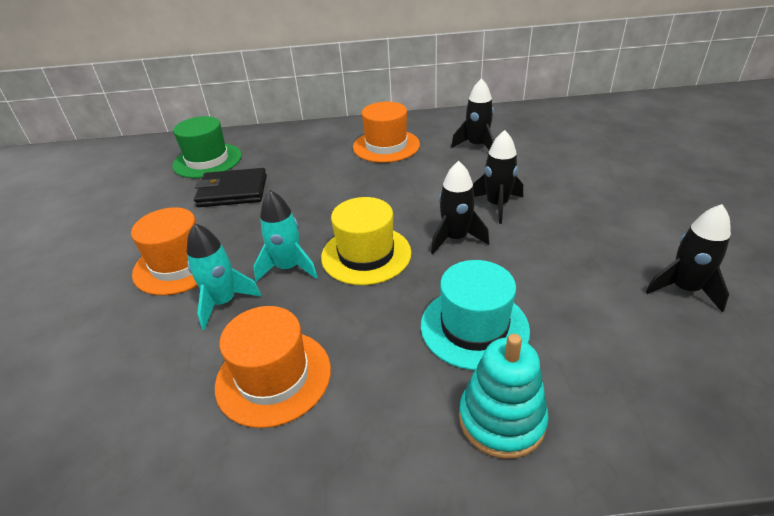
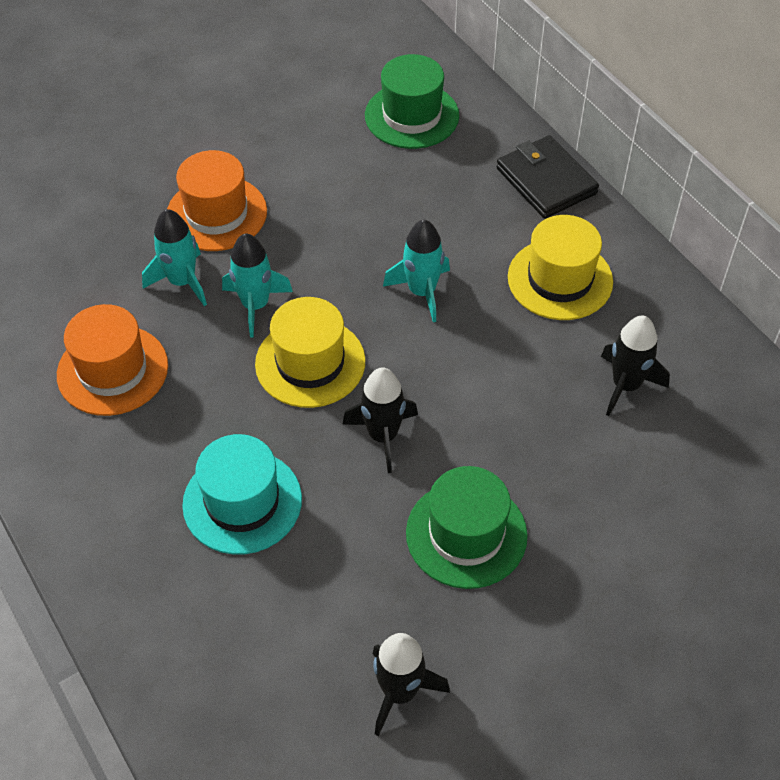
camera: 60 degrees right, 15 degrees up
(232, 191) = (362, 179): black wallet -> black wallet (546, 181)
(349, 192) = (422, 292): none -> turquoise rocket
(386, 146) = (560, 279): orange hat -> yellow hat
(497, 205) = (478, 457): black rocket -> none
(501, 420) = (137, 558): turquoise stacking toy -> none
(556, 225) = (466, 534): none -> green hat

